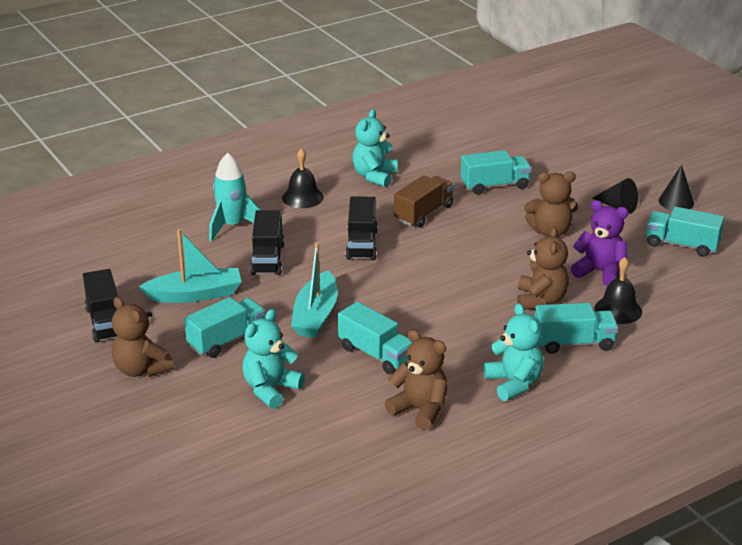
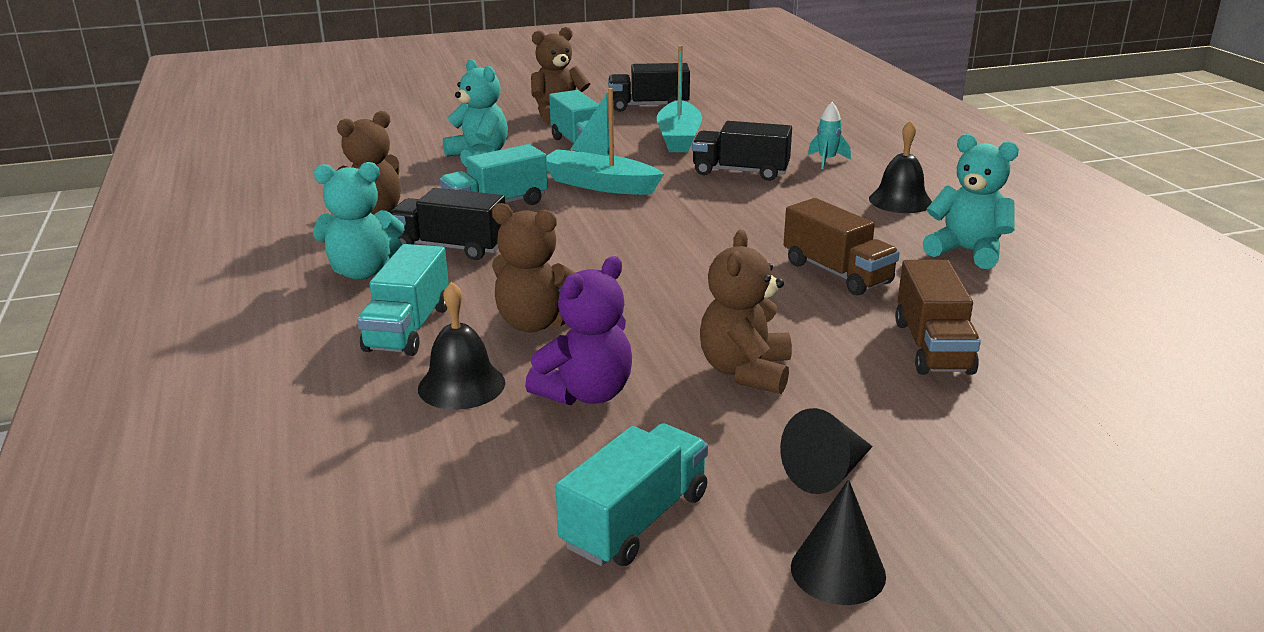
camera: 105 degrees right, 5 degrees down
(232, 226) = (827, 160): turquoise rocket -> turquoise rocket, size x0.55
(362, 244) = (756, 223): black truck -> black truck (450, 247)
(495, 185) = (932, 347): turquoise truck -> brown truck

